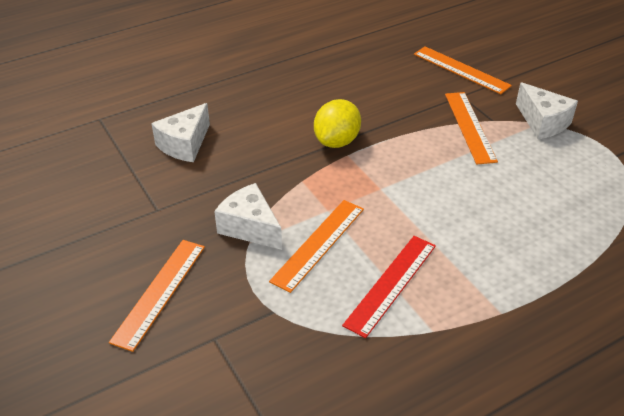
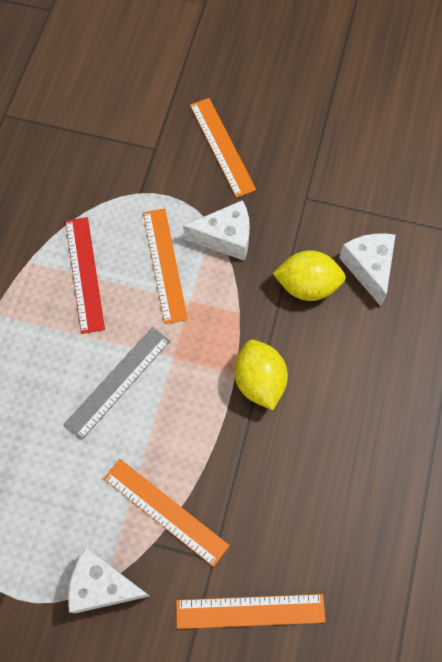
camera: 135 degrees right, 25 degrees up
(237, 163) = (307, 286): none -> yellow lemon
(436, 201) = (118, 382): none -> grey ruler

